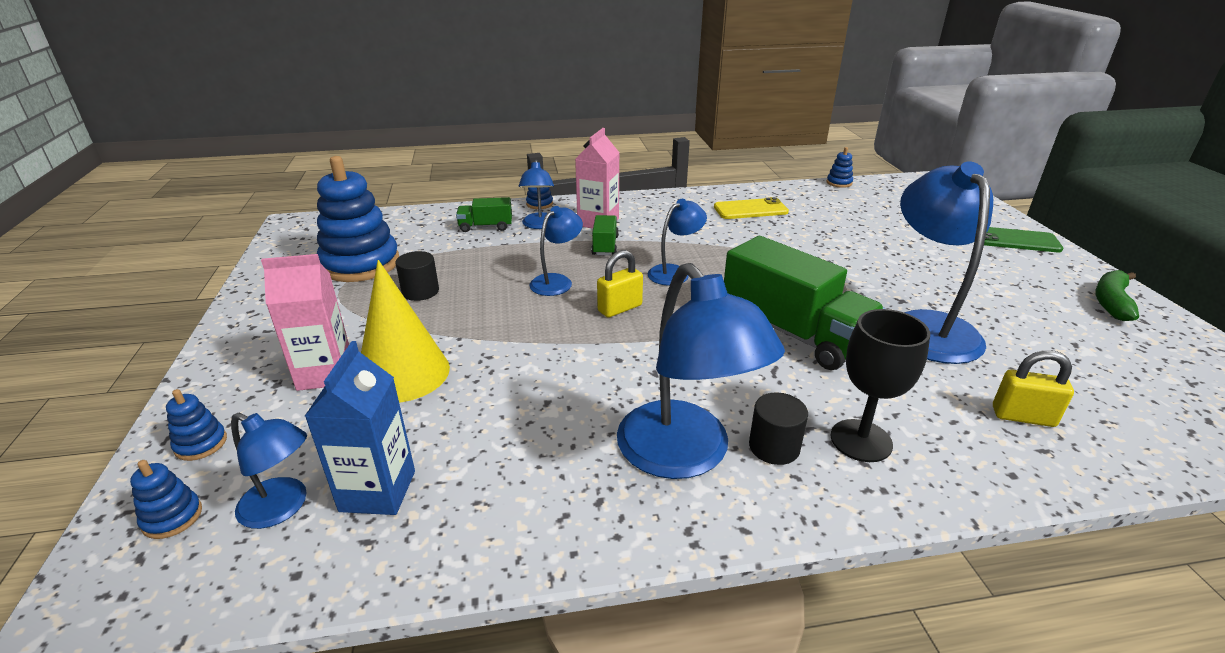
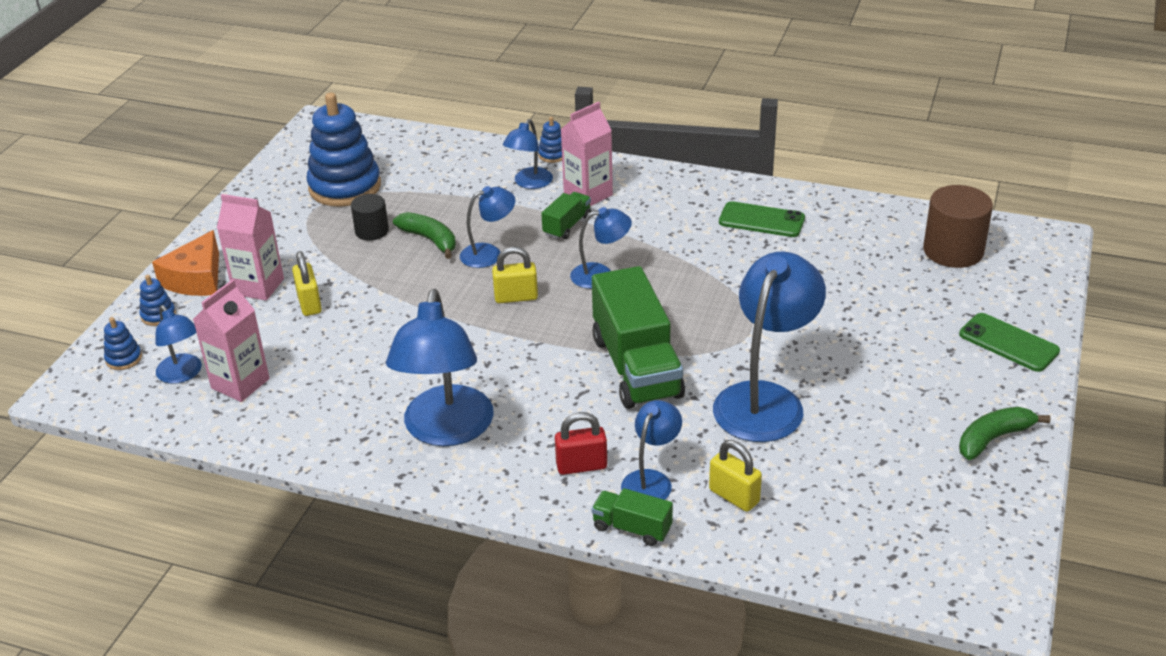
camera: 30 degrees right, 5 degrees up
(234, 387) = (196, 279): none -> orange cheese
(378, 491) = (240, 383): blue carton -> pink carton
(403, 373) = (309, 303): yellow cone -> yellow padlock
(486, 227) = (479, 172): green truck -> green truck (632, 528)
(488, 284) = (430, 240): none -> green banana
(750, 209) = (761, 220): yellow phone -> green phone
(774, 447) = (513, 447): black cylinder -> none
(839, 183) = (913, 209): blue stacking toy -> none
(861, 440) = (581, 466): black goblet -> red padlock
(898, 198) = (953, 251): none -> brown cylinder
(938, 429) = (651, 480): none -> blue lamp

